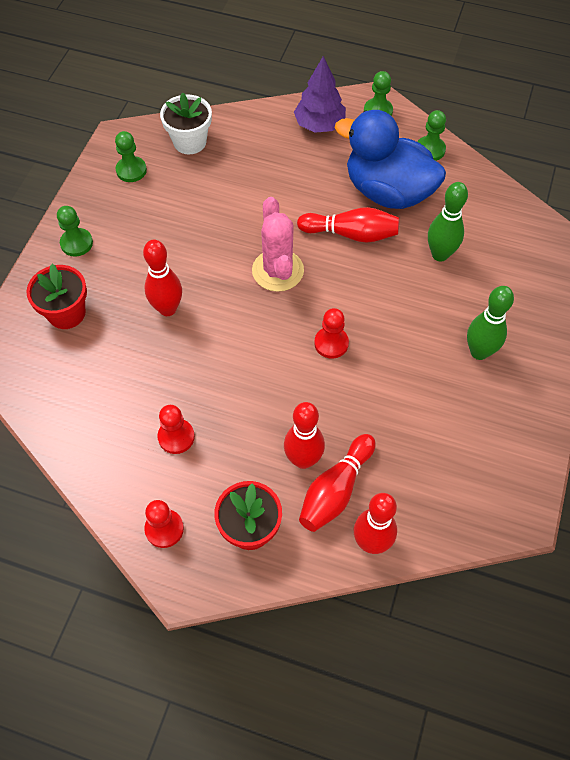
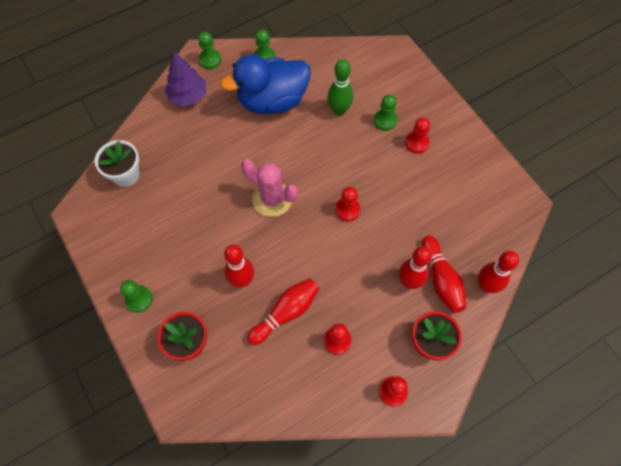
camera: 50 degrees left, 5 degrees up
(131, 170) = (113, 225): green pawn -> green pawn (385, 120)
(351, 234) = (283, 142): red bowling pin -> red bowling pin (286, 313)
(479, 352) = (416, 143): green bowling pin -> red pawn

